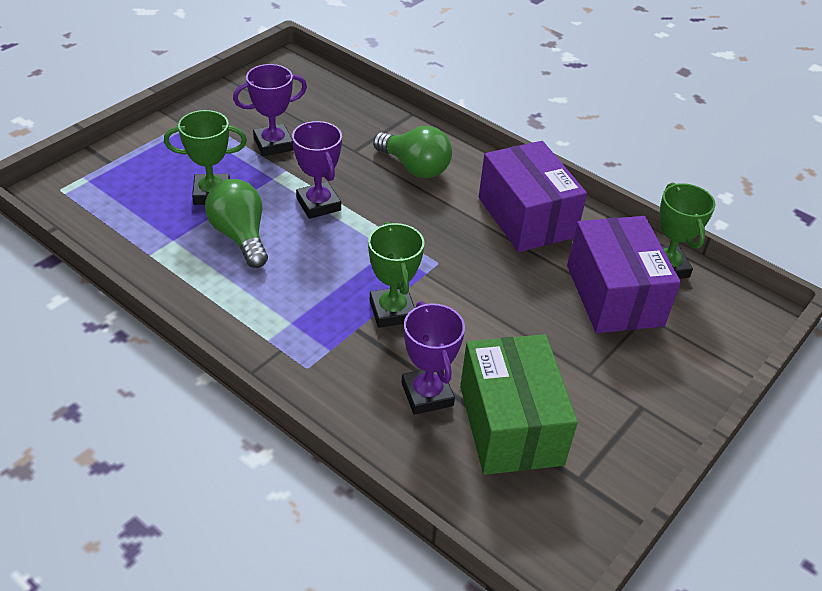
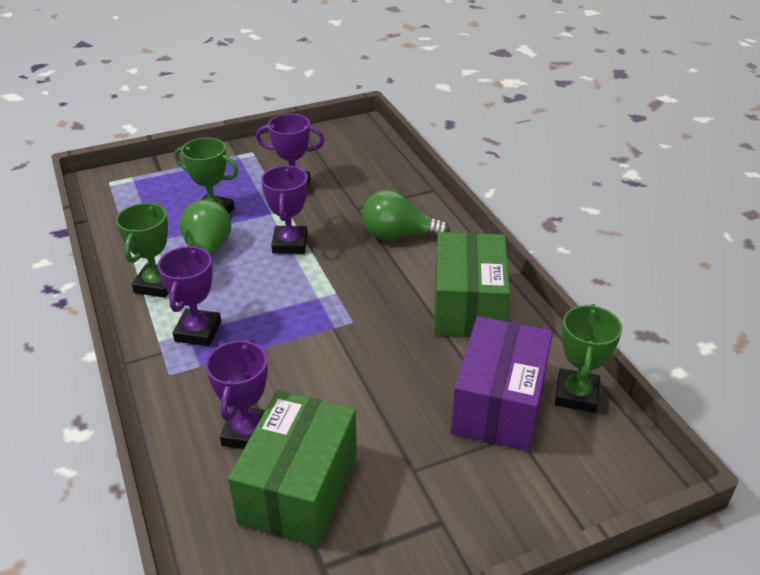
camera: 30 degrees right, 5 degrees down
(300, 318) = (198, 331): none -> purple trophy
(392, 311) = (277, 350): green trophy -> green trophy (156, 284)
(415, 167) = (398, 235): green light bulb -> green light bulb turned 120 degrees clockwise
(526, 217) = (468, 306): purple box -> green box

